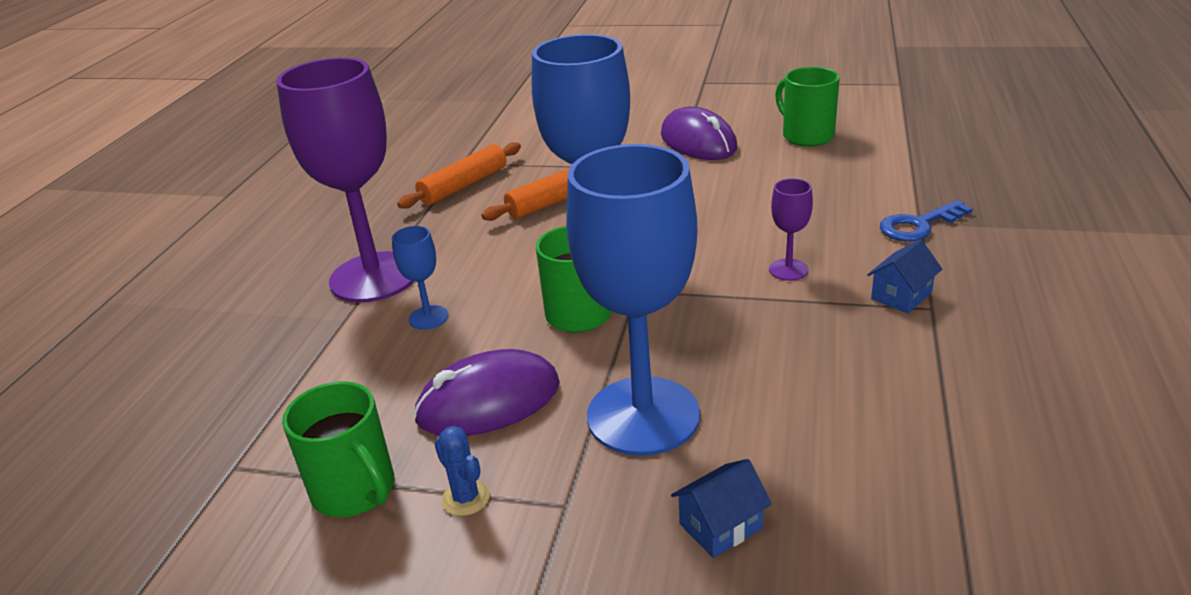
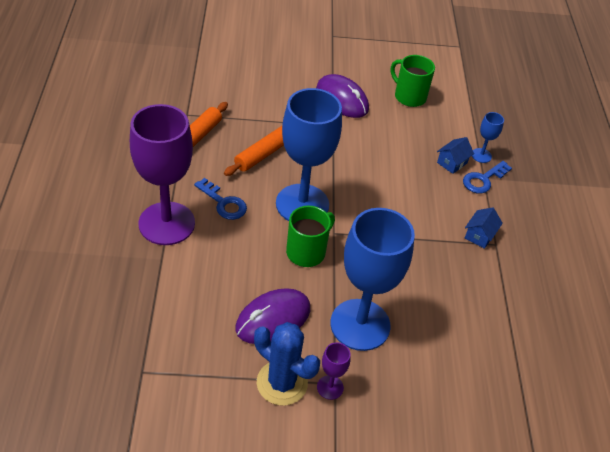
camera: 20 degrees left, 15 degrees up
(355, 491) = (220, 382): green mug -> none
(428, 317) = (215, 257): blue goblet -> blue goblet (481, 155)
(466, 498) = (282, 383): blue cactus -> blue cactus, size x2.02
(471, 254) = (223, 203): none -> blue key
(720, 526) = (413, 390): blue house -> blue house (452, 163)
(788, 270) = (417, 216): purple goblet -> purple goblet (330, 387)

